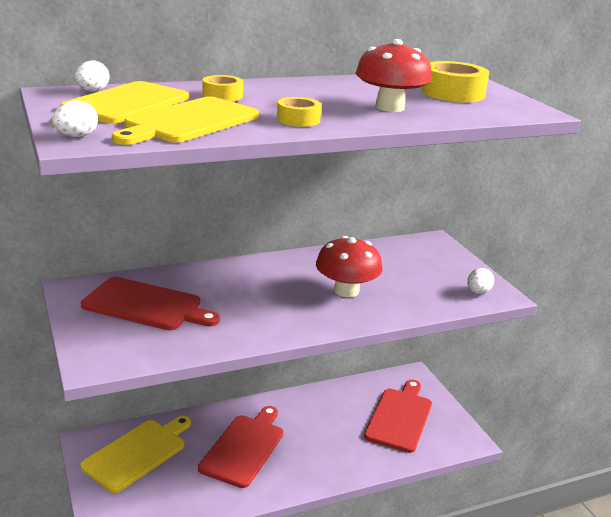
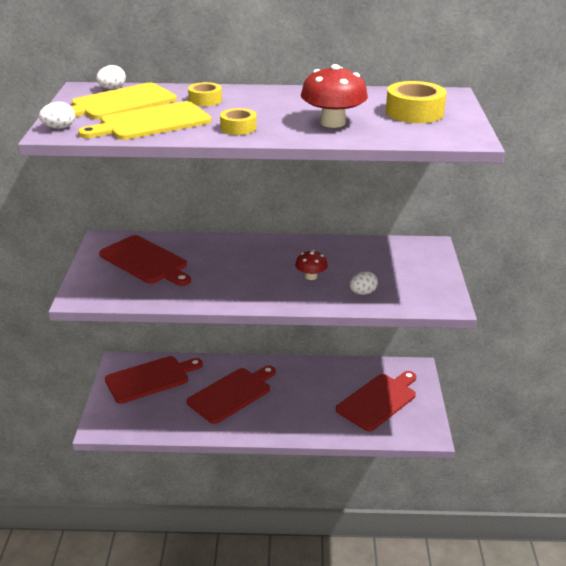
camera: 25 degrees right, 5 degrees up
(137, 453) = (150, 378): yellow cutting board -> red cutting board
(346, 290) = (311, 276): red mushroom -> red mushroom, size x0.56
(478, 292) = (429, 298): white egg -> white egg (362, 293)

